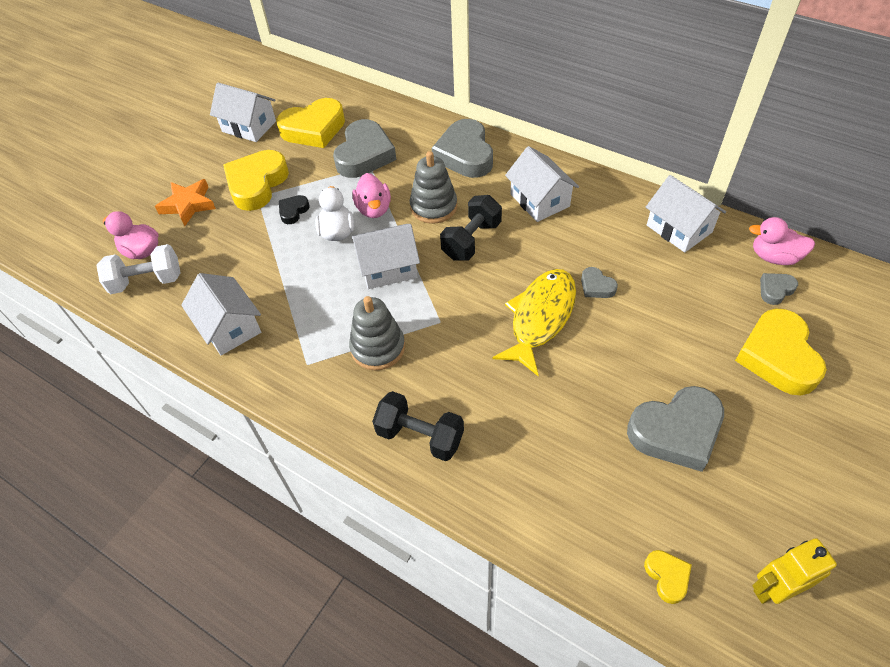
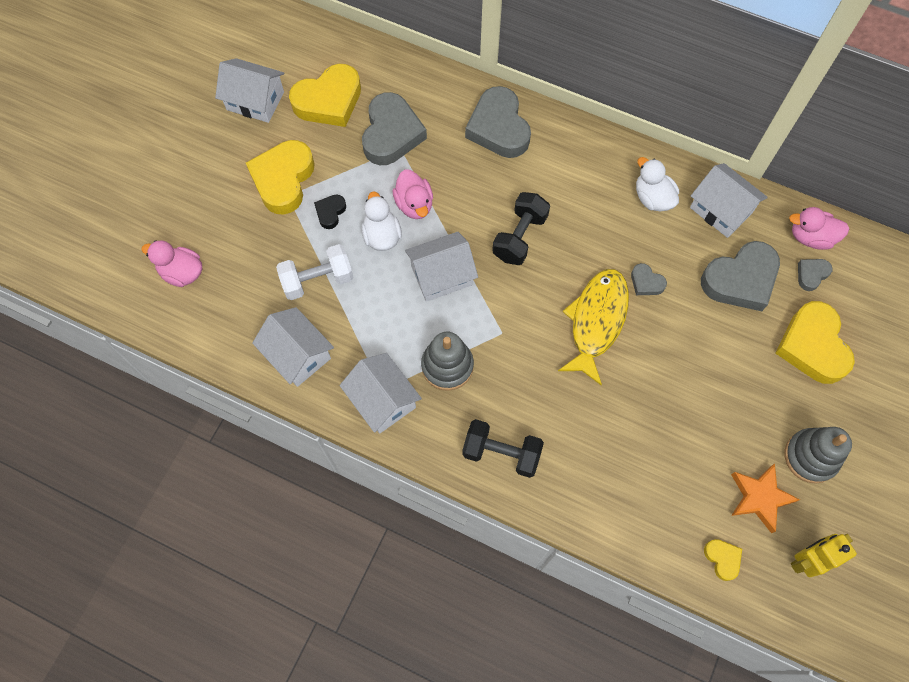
camera: 10 degrees left, 15 degrees up
(147, 281) = (199, 308): white dumbbell -> white dumbbell (318, 280)
(188, 205) = (216, 211): orange star -> orange star (759, 498)
(433, 207) = (475, 198): grey stacking toy -> grey stacking toy (810, 457)
(540, 200) = (582, 183): white house -> white house (382, 400)
(609, 215) = (652, 198): none -> white duck
(676, 432) = (725, 428): grey heart -> grey heart (740, 280)

